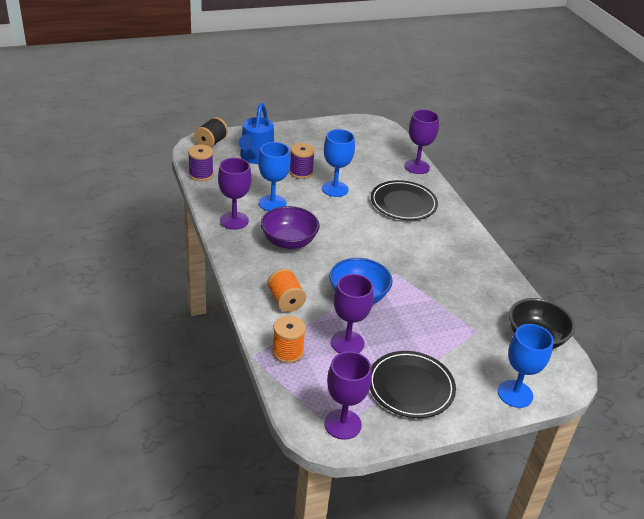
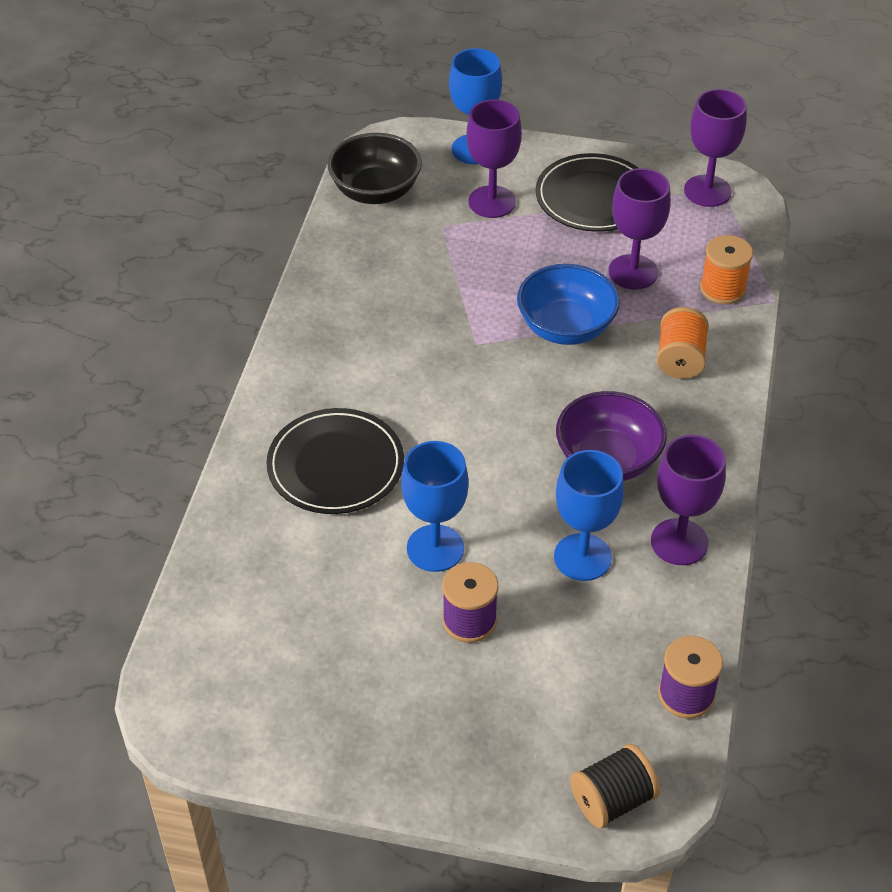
camera: 145 degrees left, 10 degrees up
(255, 158) = (539, 703): blue watering can -> none
(416, 167) = (219, 544): purple goblet -> purple goblet (492, 202)

